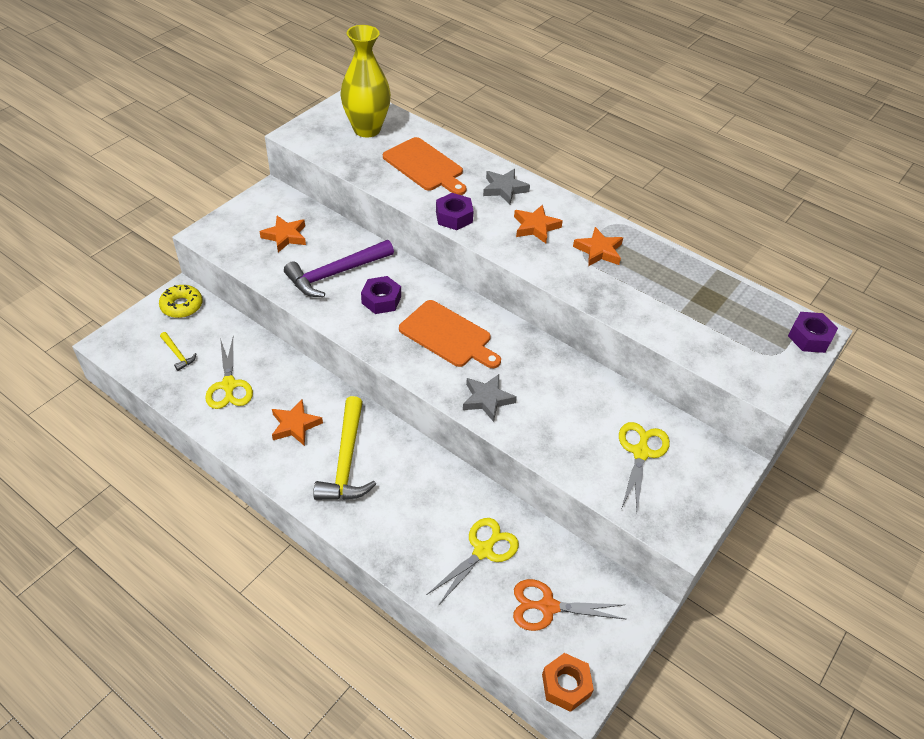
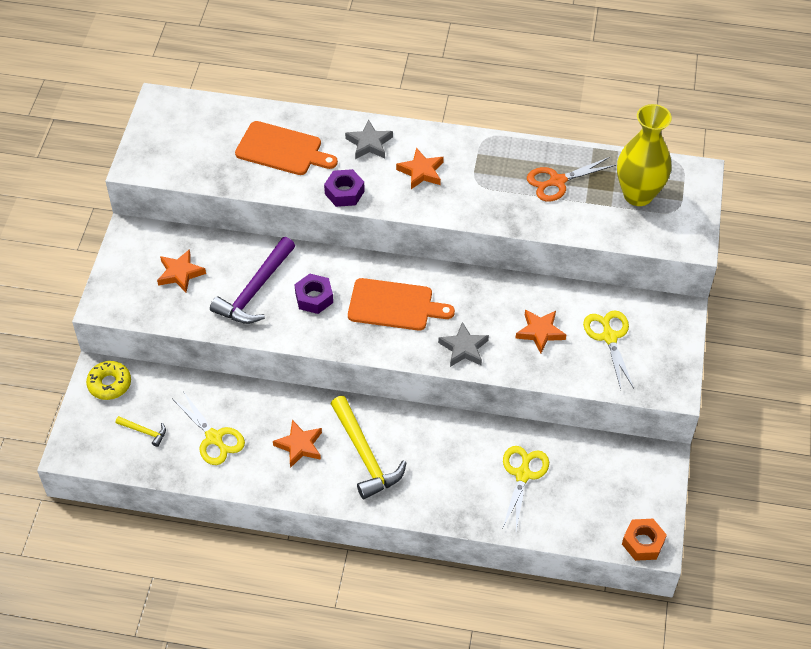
camera: 25 degrees left, 5 degrees up
(367, 129) = (199, 131): yellow vase -> yellow vase (638, 195)
(547, 607) = (597, 493): orange scissors -> orange scissors (557, 181)
(599, 251) = (488, 172): orange star -> orange star (540, 332)
(809, 337) = (695, 181): purple nut -> none

